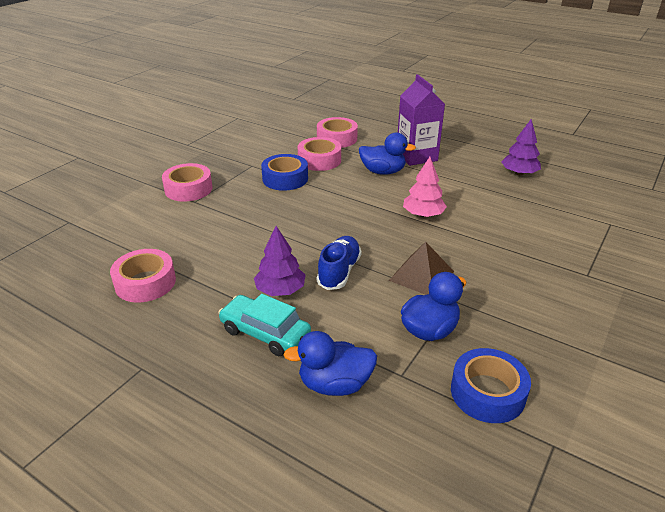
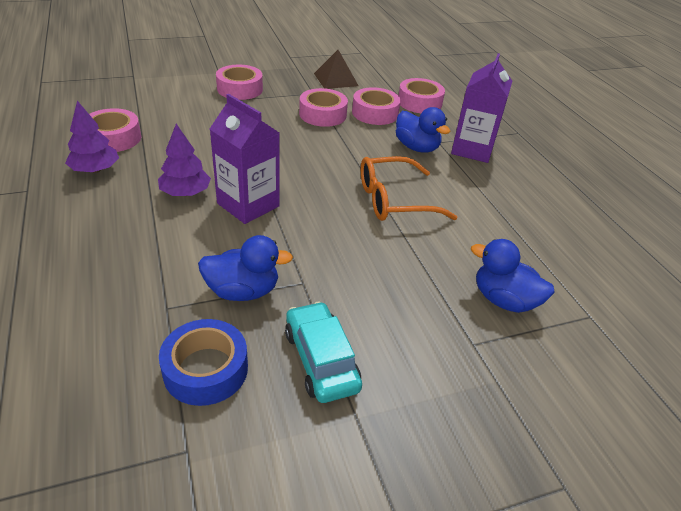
camera: 35 degrees right, 5 degrees up
(265, 333) = (128, 215): turquoise car -> turquoise car (321, 360)
(285, 178) = (322, 114): blue tape -> pink tape
(335, 384) = (112, 280): blue duck -> blue duck (504, 300)
(339, 272) = (248, 205): blue shoe -> purple carton
(421, 275) = (308, 246): brown pyramid -> brown pyramid (336, 79)
(423, 215) = (394, 200): pink tree -> orange glasses
(519, 173) = (560, 215): purple tree -> purple tree (95, 170)

